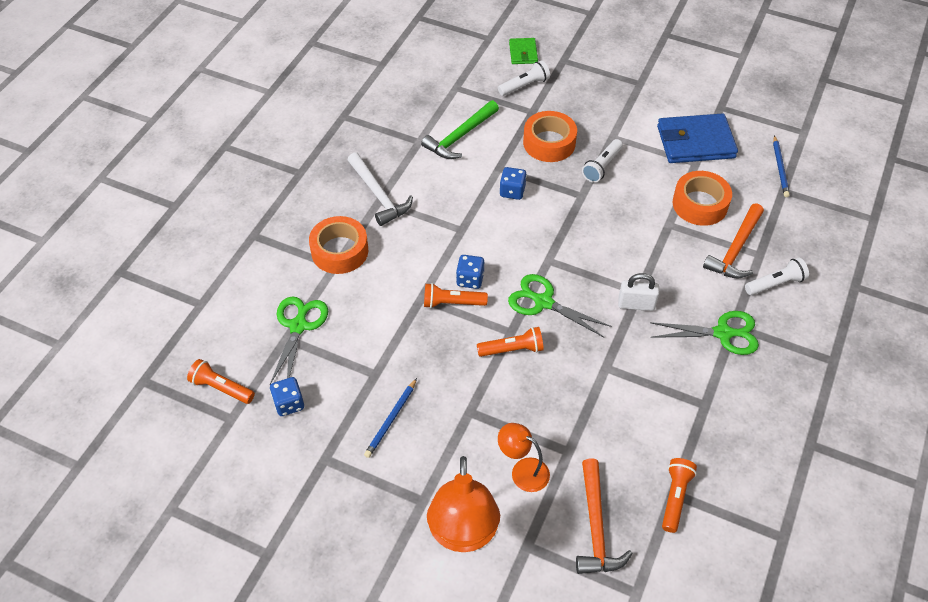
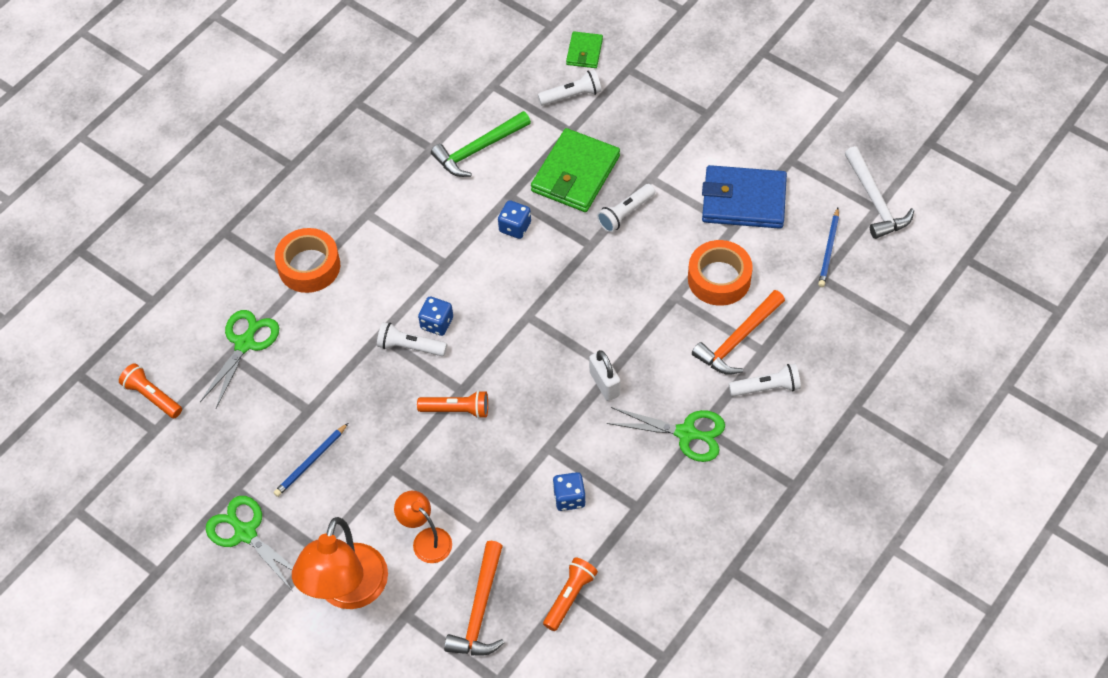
camera: 15 degrees right, 5 degrees up
(289, 404) = (214, 425): blue dice -> blue dice (569, 498)
(379, 195) = (368, 207): white hammer -> white hammer (875, 201)
(452, 303) = (410, 347): orange flashlight -> white flashlight
(543, 302) = (506, 363): green scissors -> green scissors (245, 533)
(549, 143) = (575, 174): orange tape -> green wallet
(636, 304) = (604, 384): white padlock -> white padlock turned 45 degrees clockwise

